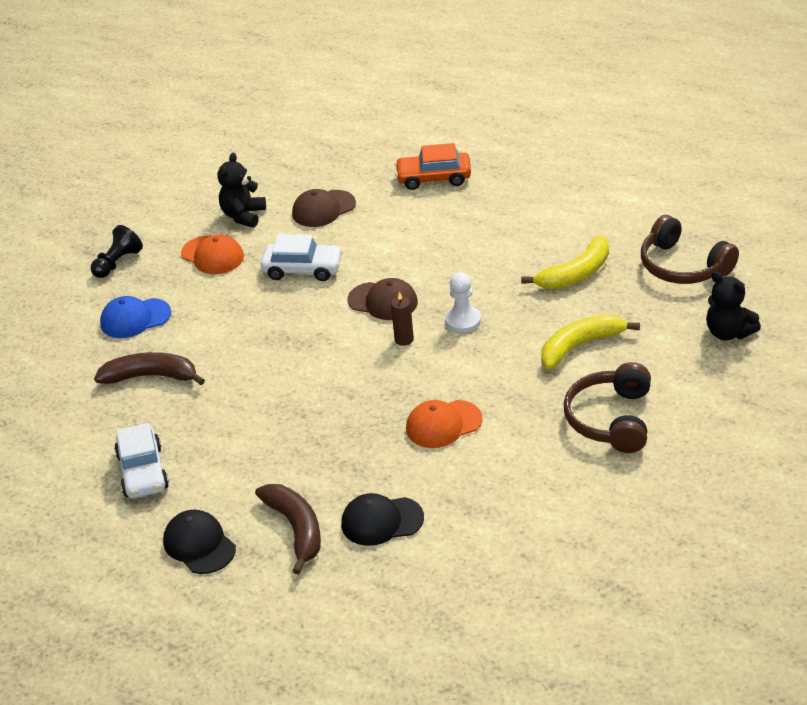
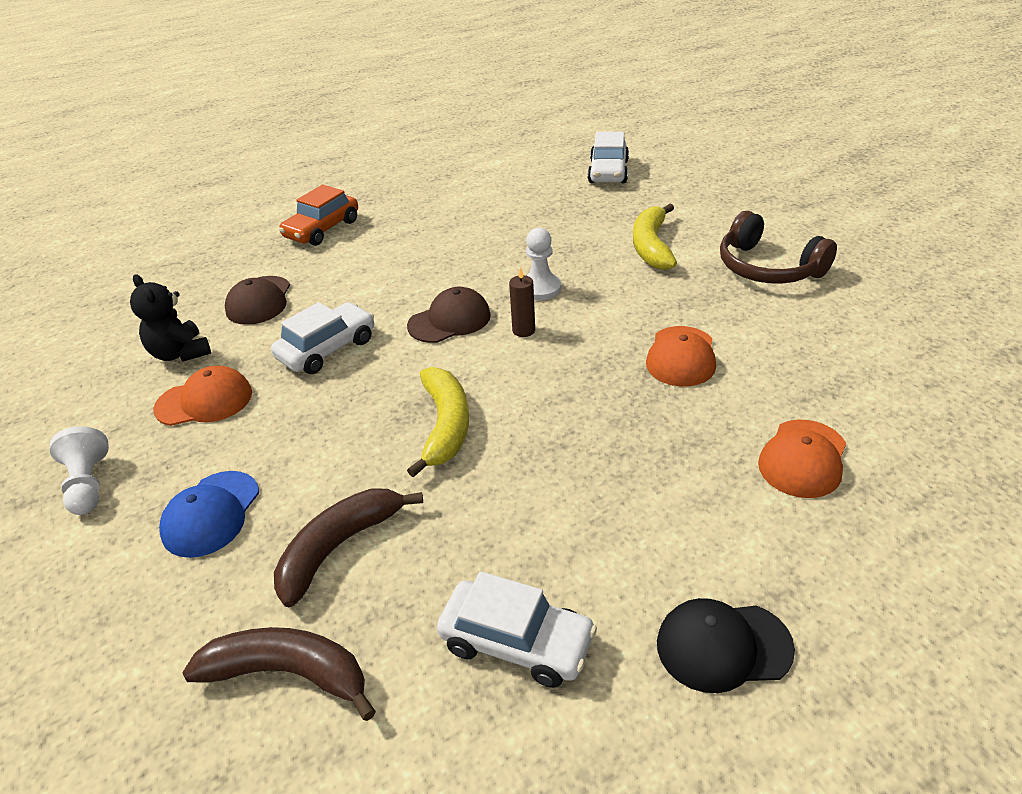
camera: 55 degrees left, 0 degrees up
(117, 263) = (88, 484): black pawn -> white pawn
(296, 530) = (765, 535): brown banana -> brown banana (289, 674)
(381, 521) = (803, 459): black cap -> orange cap
(575, 274) = (553, 215): yellow banana -> yellow banana (445, 427)
(683, 266) = (608, 172): brown headphones -> white car
(728, 333) = (712, 183): black teddy bear -> none

